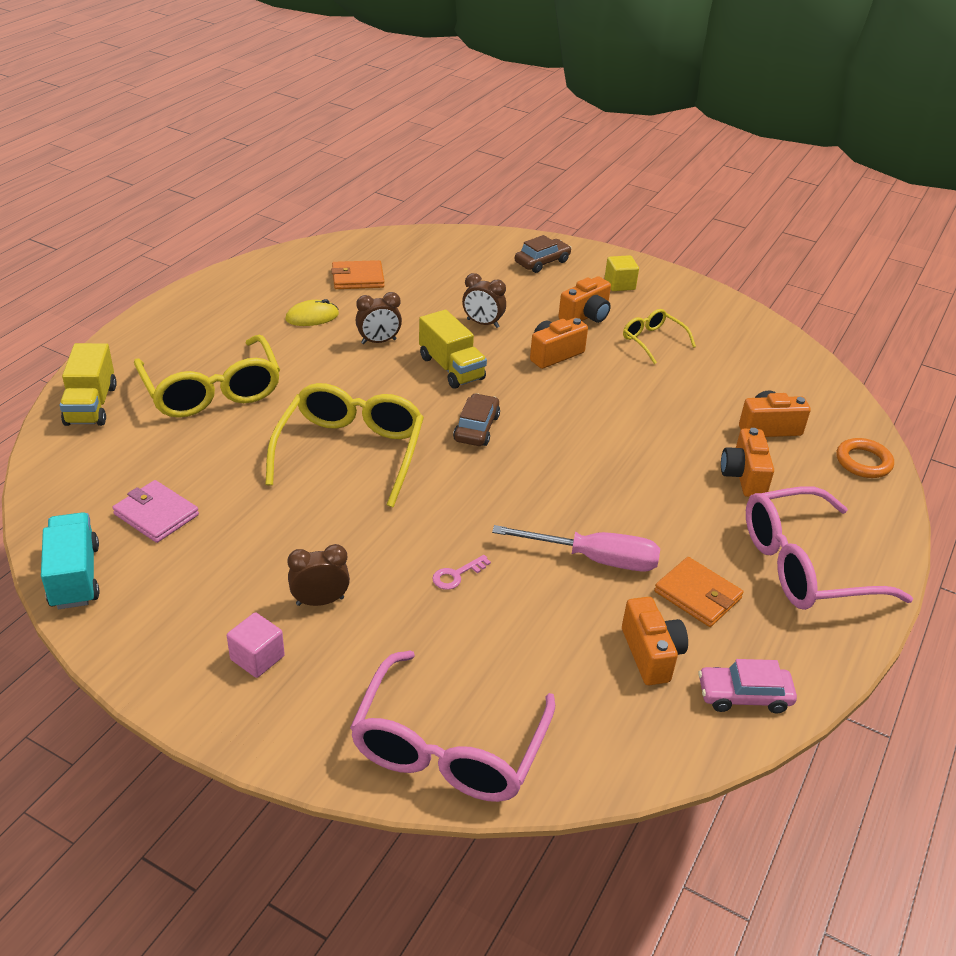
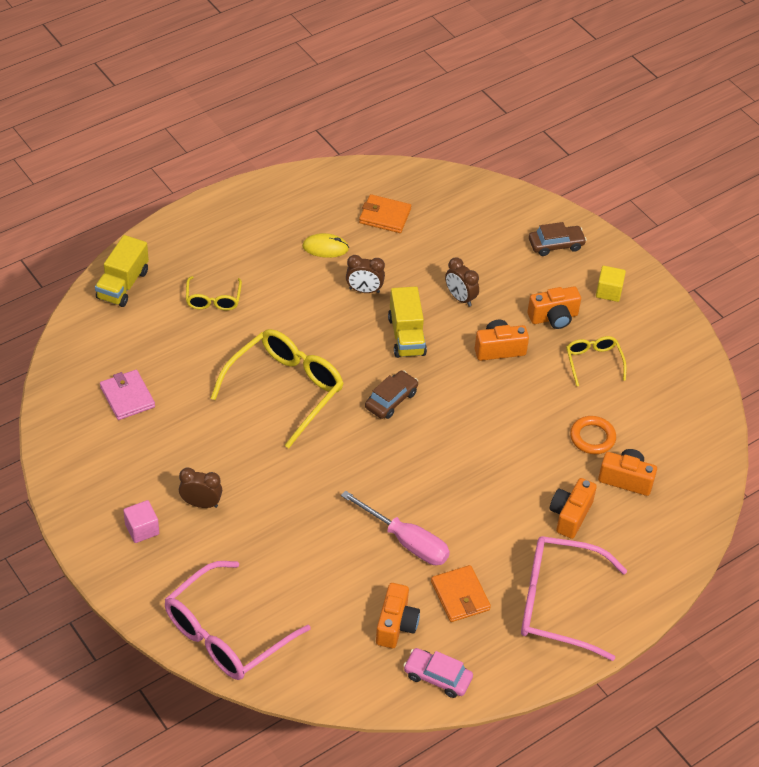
camera: 25 degrees right, 10 degrees up
(75, 576) = (57, 428): turquoise truck -> none
(212, 391) = (213, 300): yellow glasses -> yellow glasses, size x0.52
(456, 575) = (302, 518): pink key -> none
(863, 462) = (679, 537): orange ring -> orange ring (592, 437)

